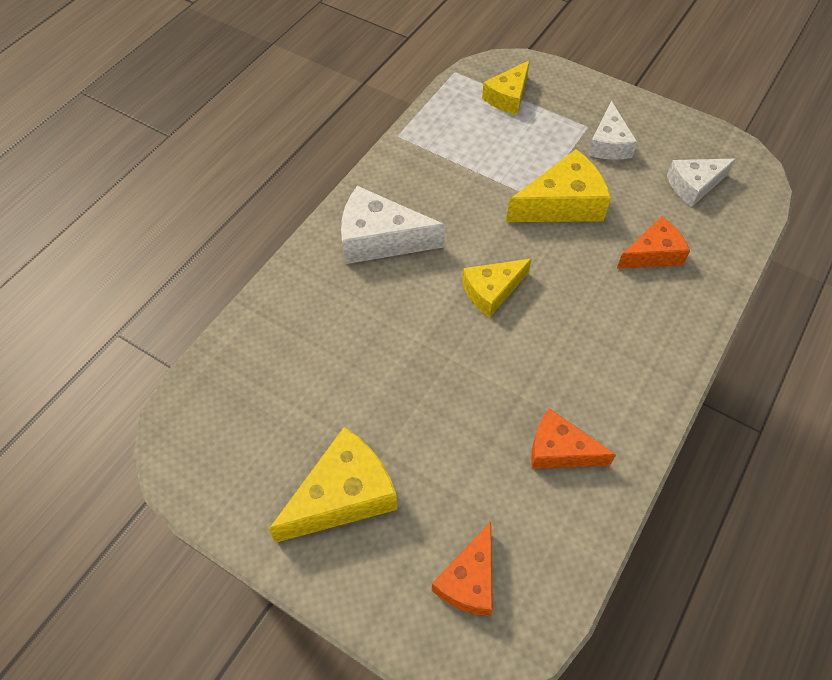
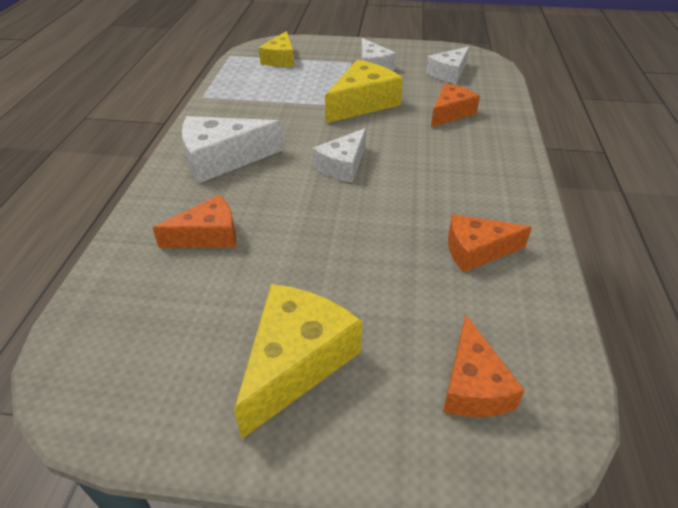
camera: 25 degrees left, 15 degrees down
(328, 333) = (208, 235): none -> orange cheese
(492, 291) = (342, 165): yellow cheese -> white cheese

